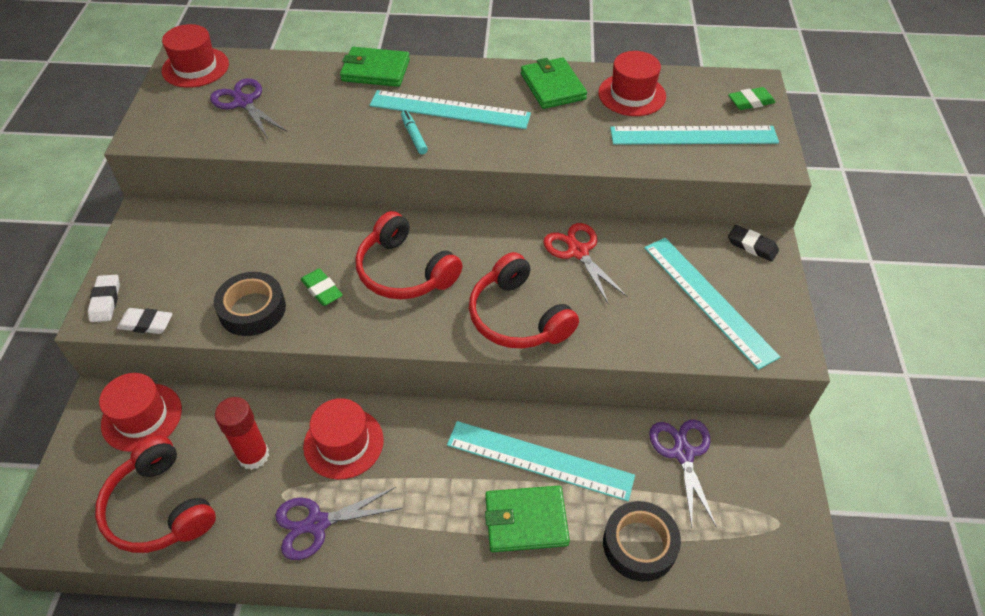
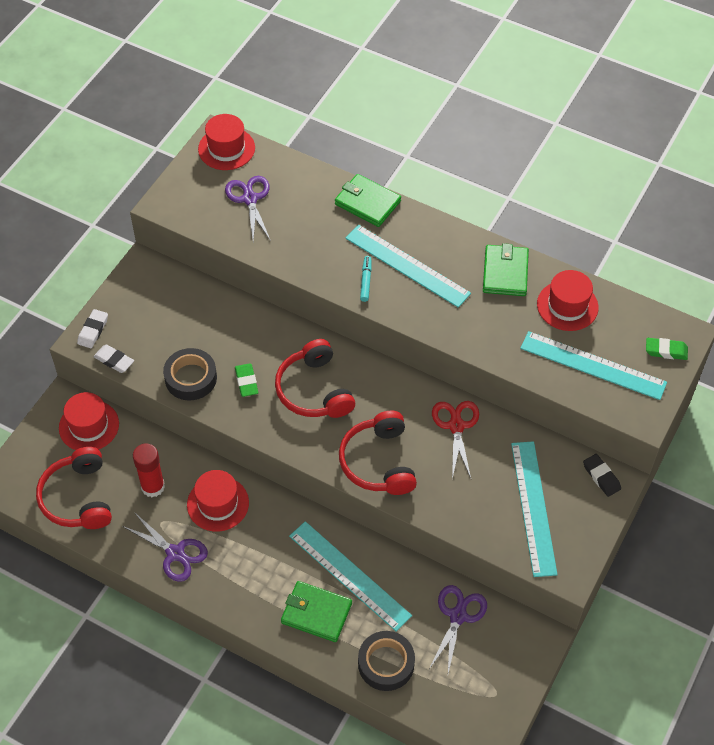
camera: 25 degrees right, 5 degrees up
(317, 523) = (175, 553): purple scissors -> purple scissors turned 150 degrees counterclockwise

